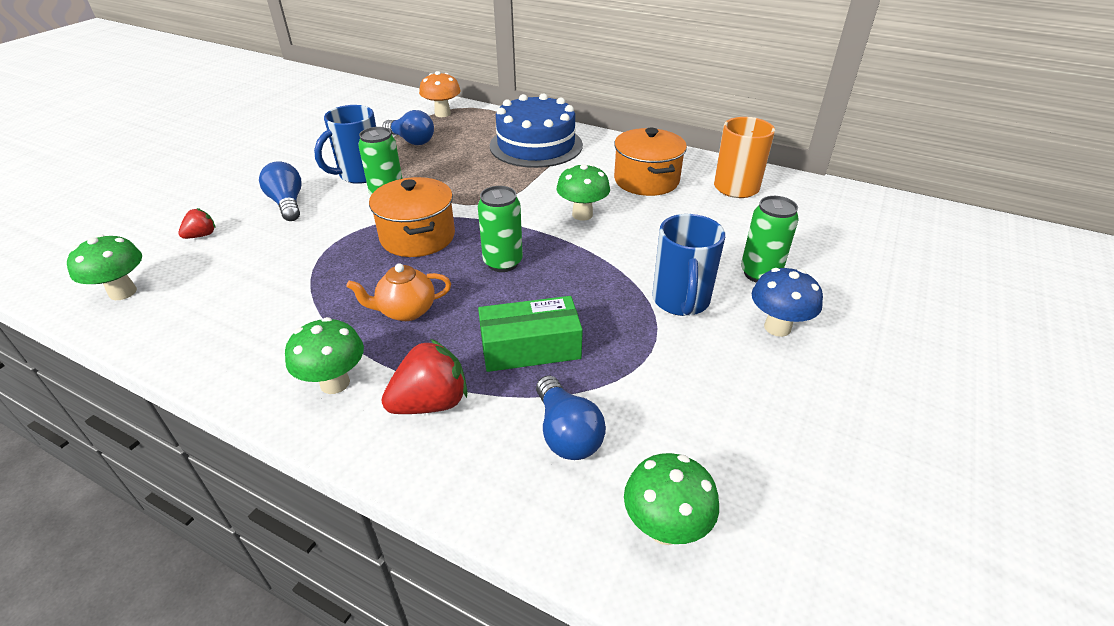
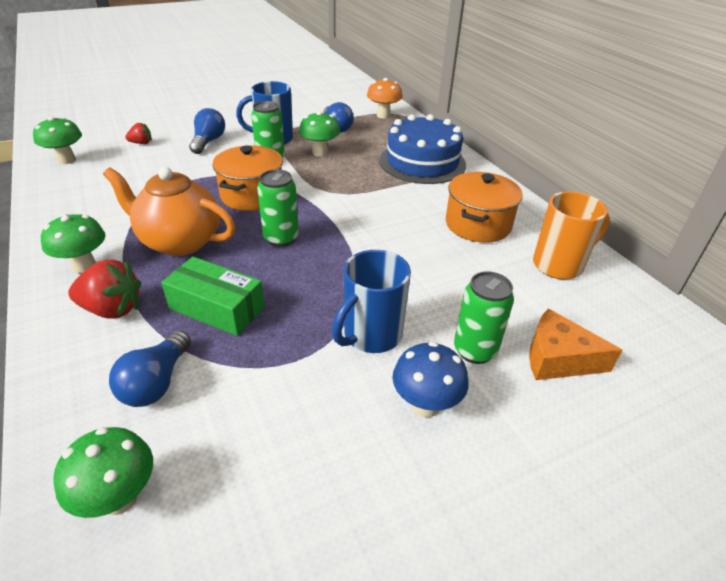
camera: 35 degrees right, 0 degrees up
(406, 311) = (179, 241): orange teapot -> orange teapot, size x1.73
(582, 214) = (386, 229): green mushroom -> green mushroom (320, 152)
(812, 252) = (558, 358): none -> orange cheese

